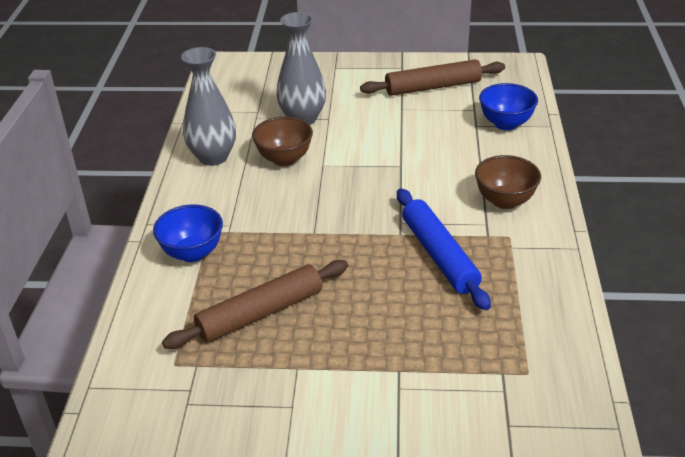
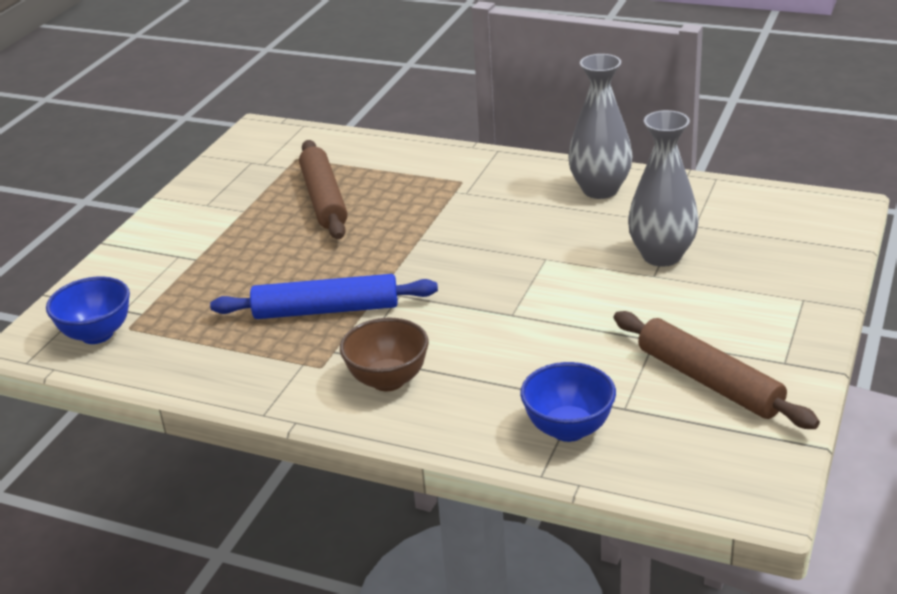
camera: 110 degrees right, 5 degrees down
(192, 253) = (434, 171): blue bowl -> blue bowl (97, 334)
(284, 159) = (572, 234): brown bowl -> none
(433, 87) = (709, 381): brown rolling pin -> brown rolling pin turned 45 degrees counterclockwise

